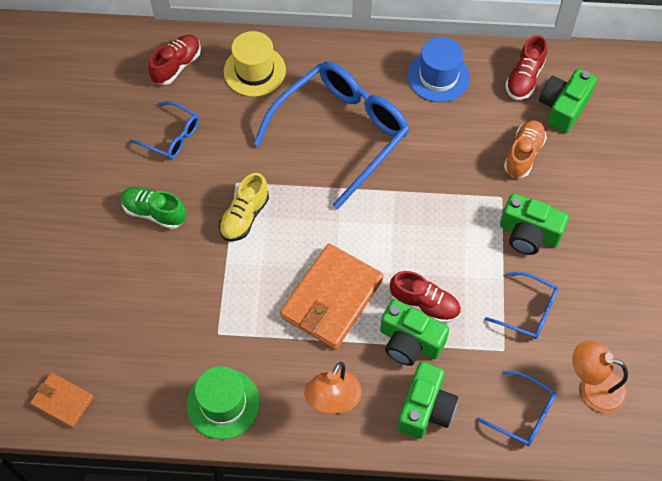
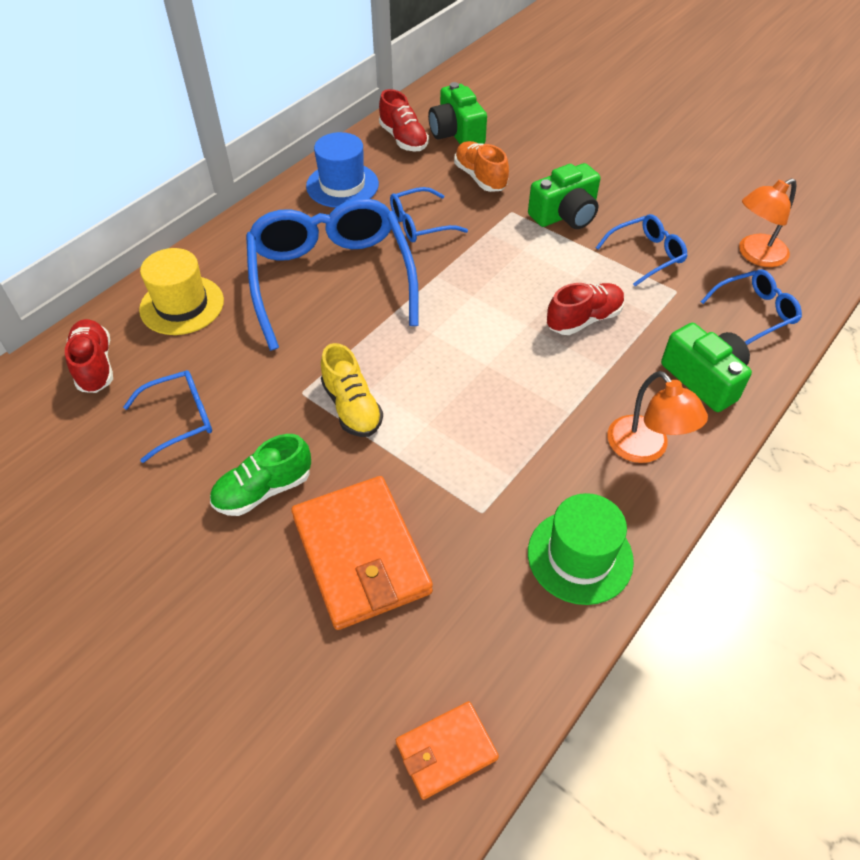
camera: 55 degrees left, 10 degrees down
(332, 298) = (519, 386): orange wallet -> orange wallet (361, 555)
(410, 341) = (618, 351): green camera -> none
(438, 148) = (419, 224): none -> blue glasses

